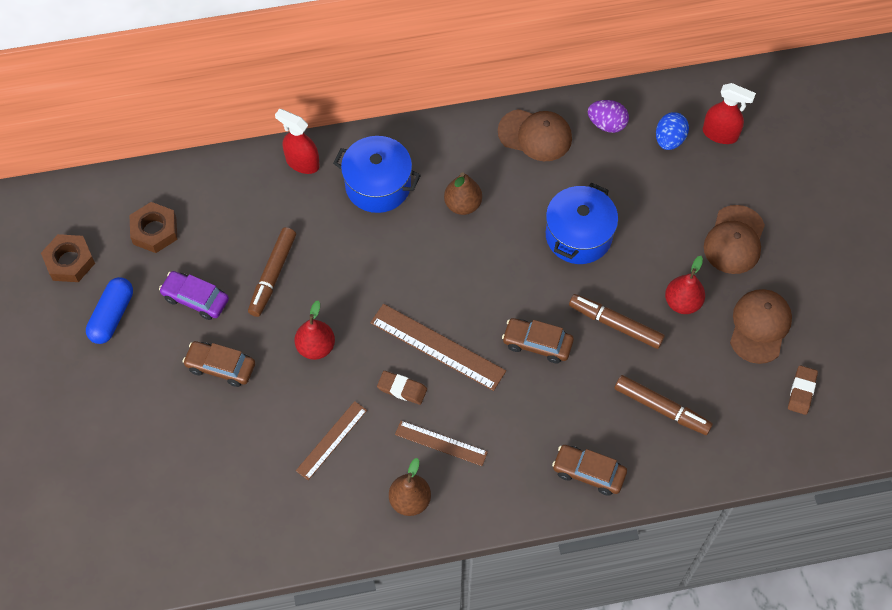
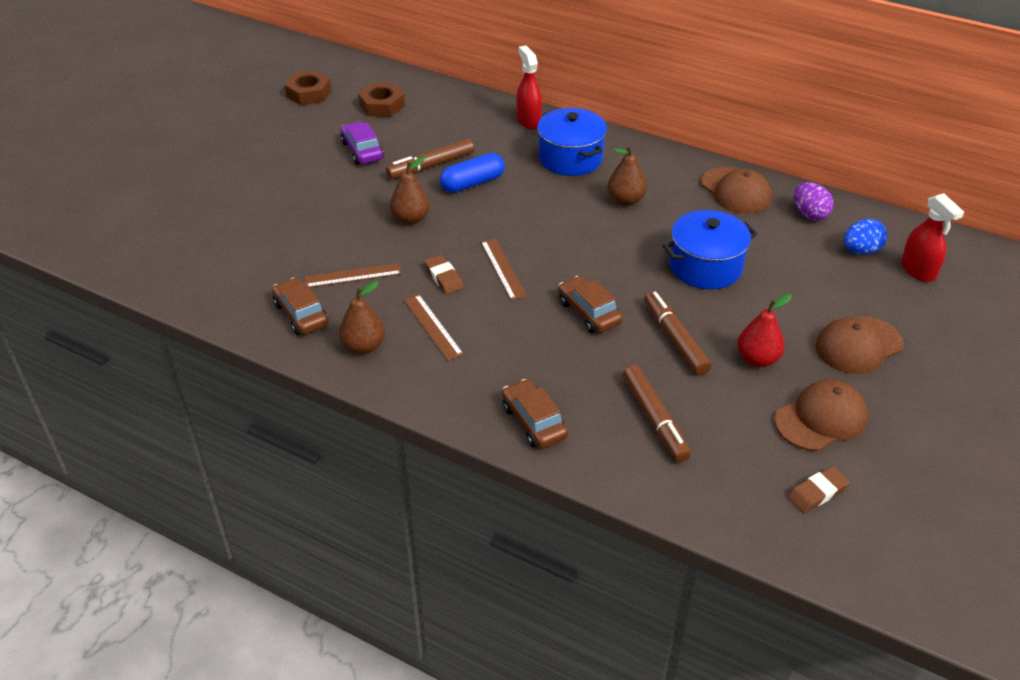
camera: 40 degrees right, 20 degrees down
(112, 316) = (298, 131): blue capsule -> blue capsule (472, 183)
(220, 367) = (331, 193): brown car -> brown car (301, 314)
(316, 347) = (411, 219): red pear -> brown pear
(437, 347) = (503, 269): brown ruler -> brown ruler, size x0.63

